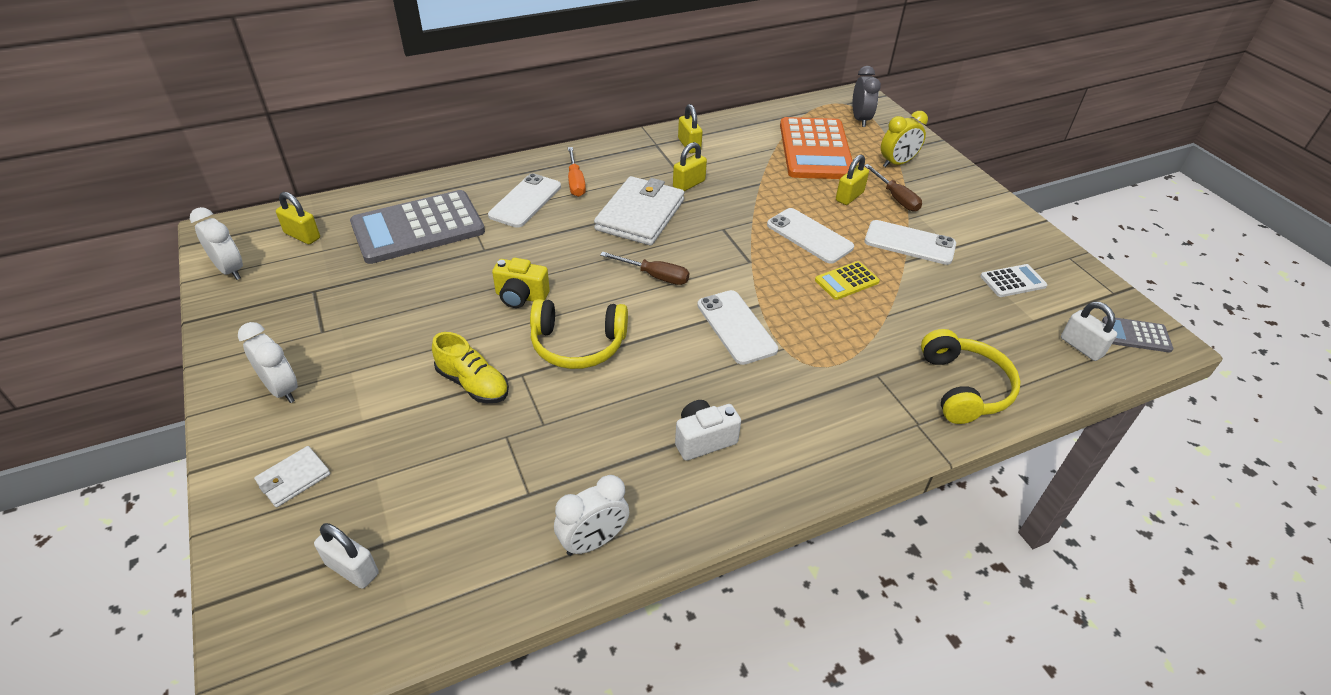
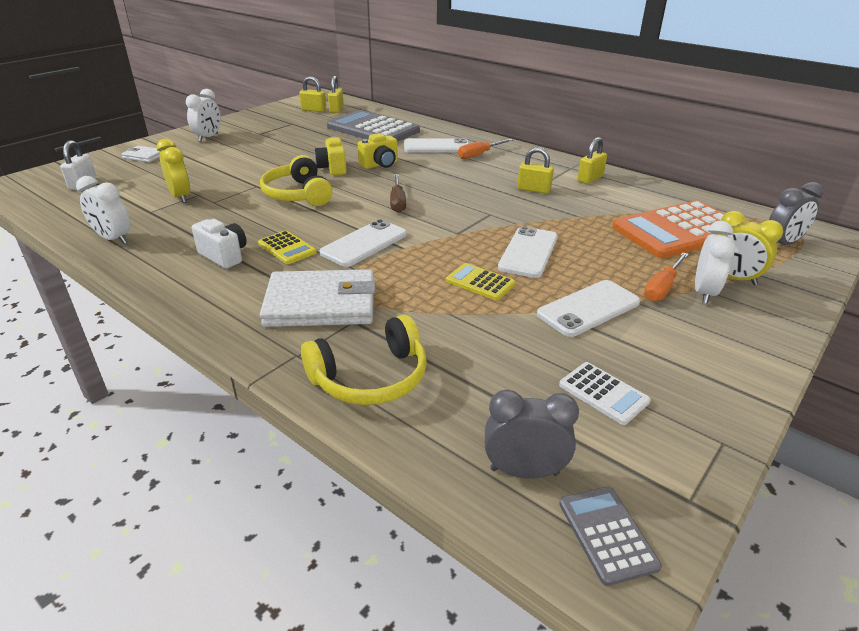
camera: 65 degrees right, 10 degrees down
(230, 270) = (293, 105): white clock -> white clock (704, 293)
(473, 384) = (239, 175): yellow shoe -> none
(502, 455) = (181, 197): none -> yellow clock
(542, 257) = (380, 165): none -> yellow camera
(640, 215) = (467, 182): white wallet -> white wallet (321, 304)
(713, 385) = (287, 248): none -> yellow calculator
(849, 196) = (624, 261): yellow padlock -> yellow padlock (313, 110)
(896, 198) = (662, 288): brown screwdriver -> orange screwdriver
(909, 243) = (588, 308): white phone -> white phone turned 60 degrees clockwise
(1081, 347) = (524, 471): white padlock -> grey clock

